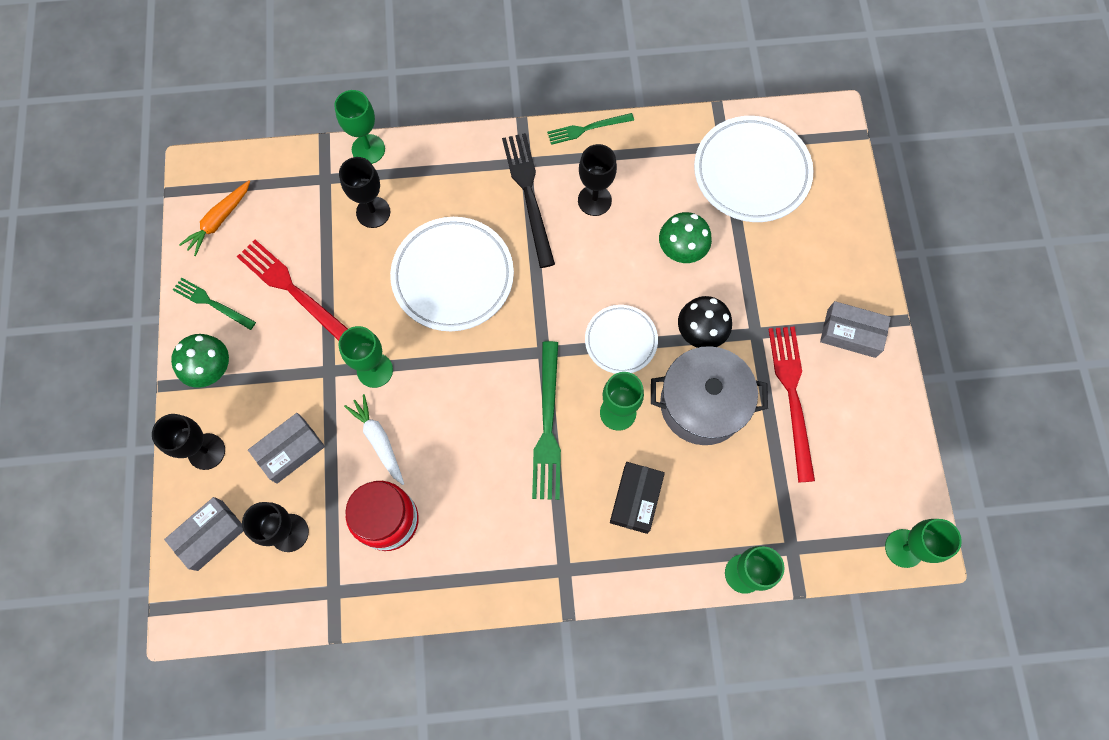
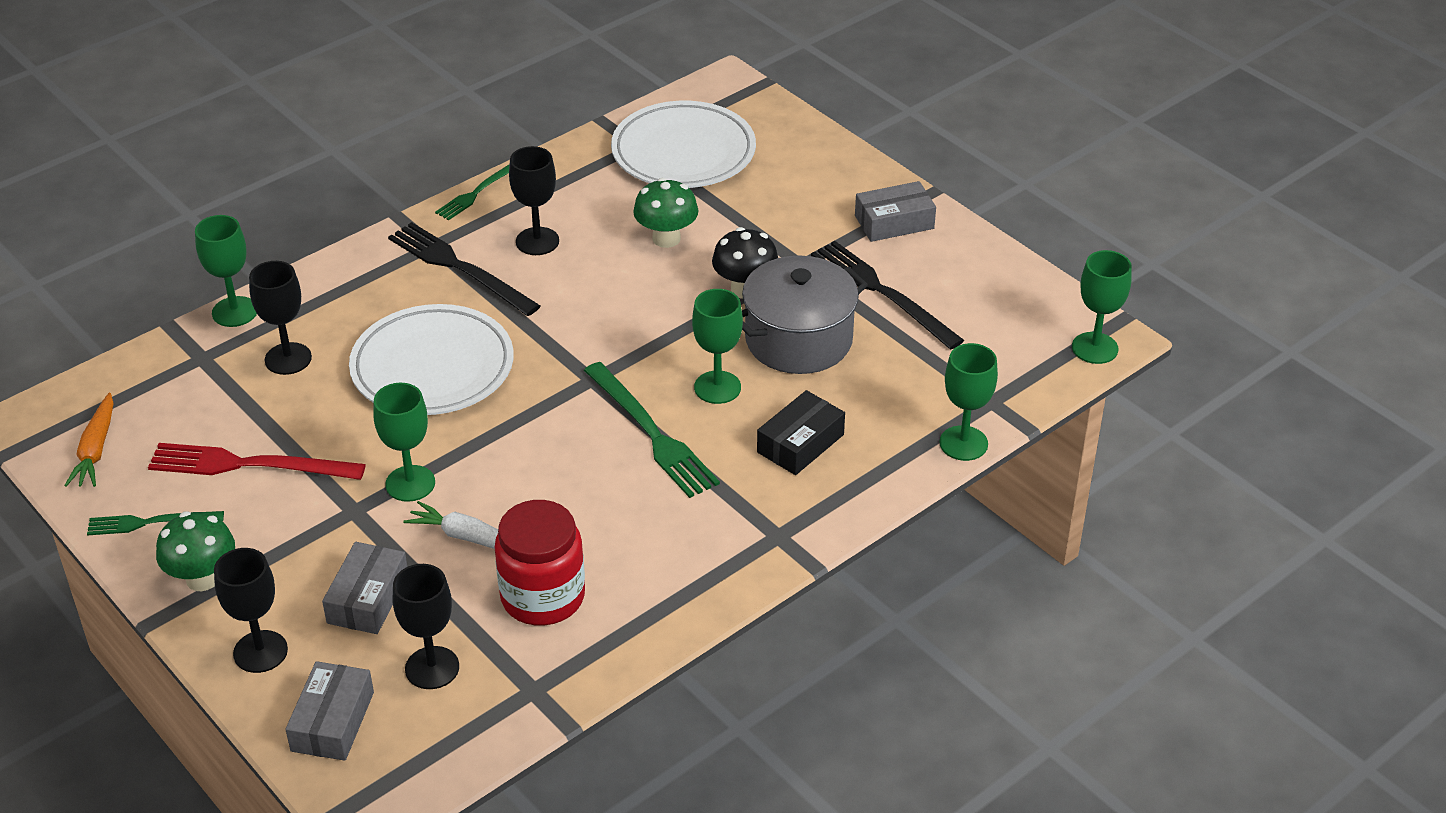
camera: 35 degrees left, 30 degrees down
(621, 341) = (668, 332): white plate -> none
(636, 499) = (800, 443): black box -> black box turned 60 degrees clockwise
(792, 396) = (882, 292): red fork -> black fork

